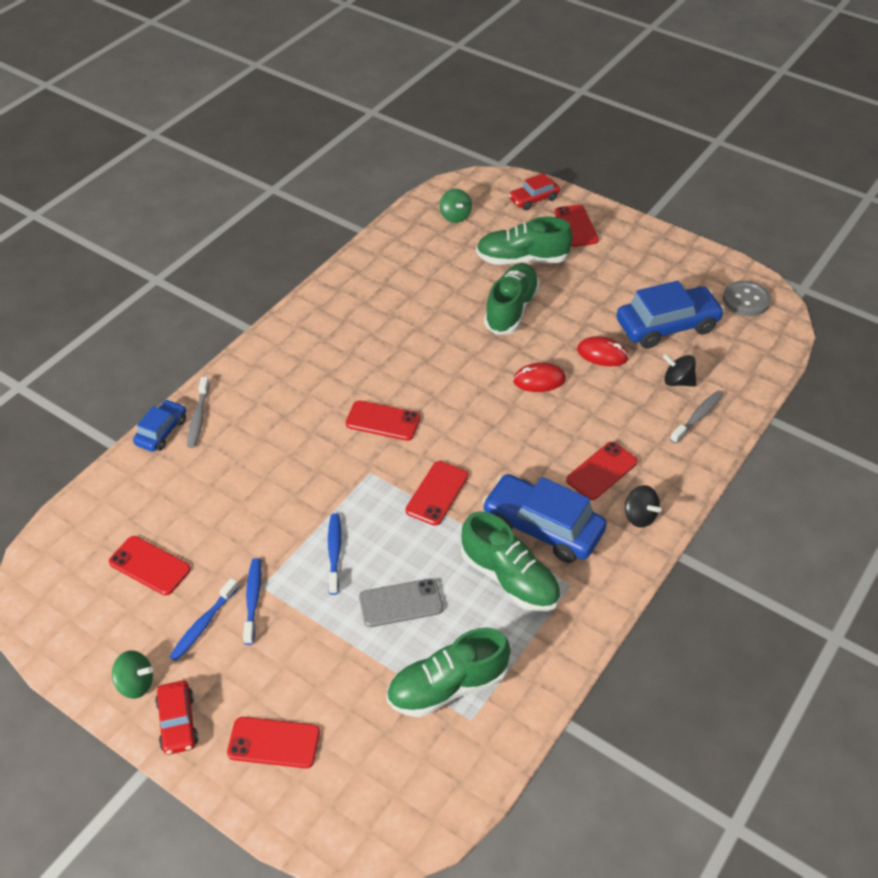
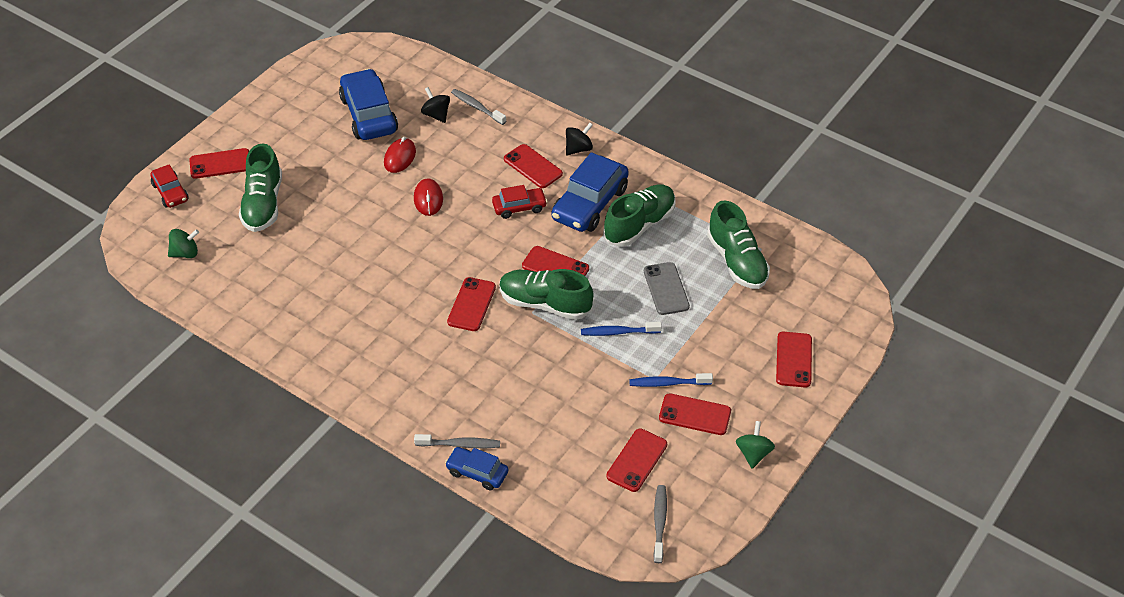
camera: 90 degrees left, 0 degrees up
(64, 584) = (659, 522): none -> grey toothbrush
(178, 722) = (784, 421): red car -> red car (519, 207)
(203, 625) = (694, 415): blue toothbrush -> red phone
(511, 309) = (334, 214): green shoe -> green shoe (545, 304)
(677, 381) = (436, 115): black spinning top -> black spinning top turned 120 degrees clockwise
(746, 300) = (342, 64): grey button -> none

